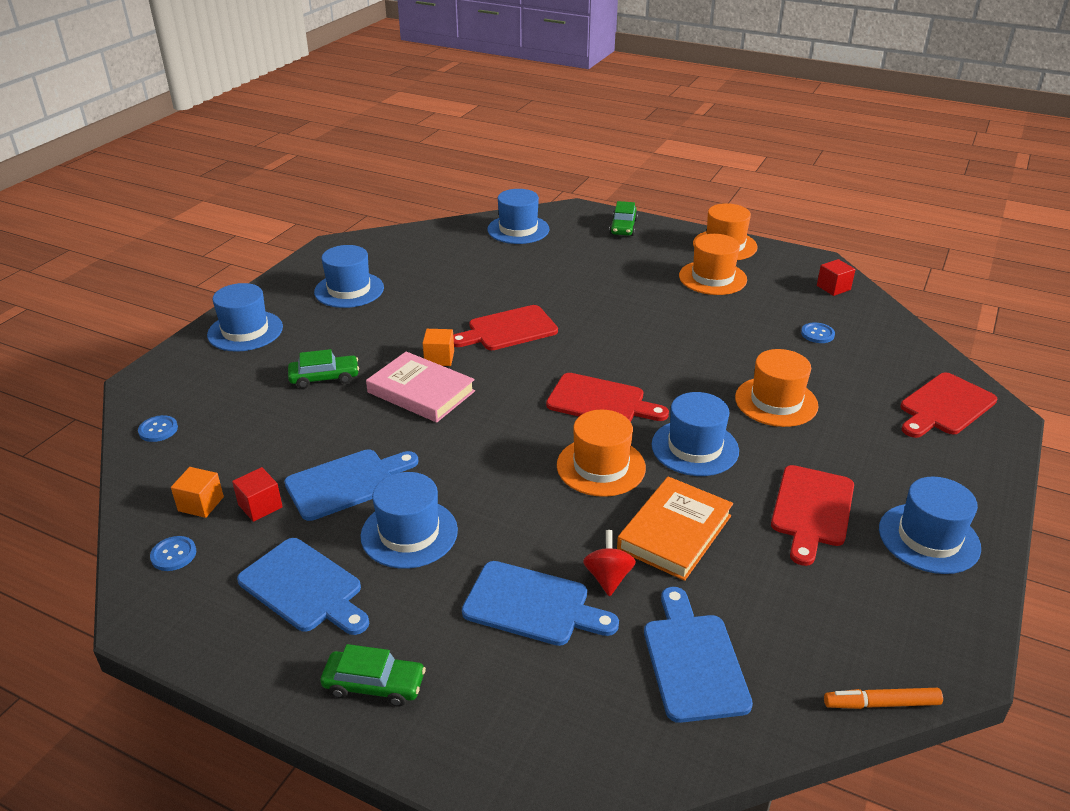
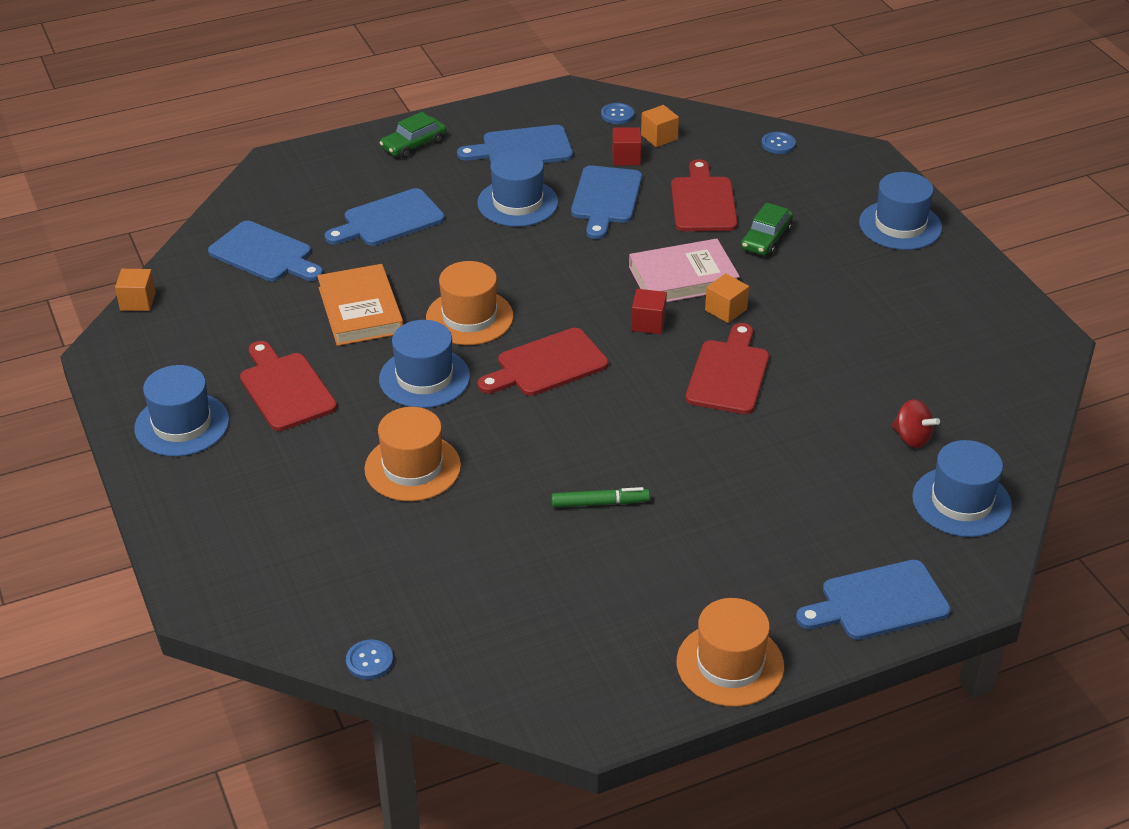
camera: 130 degrees right, 5 degrees up
(349, 290) = (924, 311): blue hat -> none
(608, 577) = (366, 259): red spinning top -> red spinning top (912, 438)
(623, 227) = (878, 602): green car -> blue cutting board
(688, 322) = (600, 503): none -> green marker
(712, 278) = (665, 590): orange hat -> none
(817, 334) = (465, 585): blue button -> blue button (369, 661)
(833, 288) = (526, 682): red cube -> red cube (648, 323)
(881, 704) = (138, 301): orange marker -> orange cube
(945, 406) = (261, 574): red cutting board -> red cutting board (703, 202)

